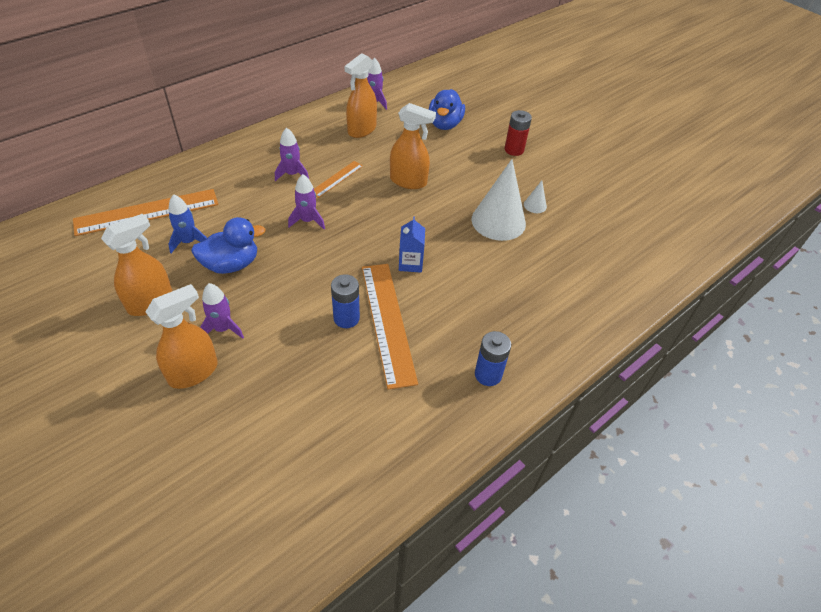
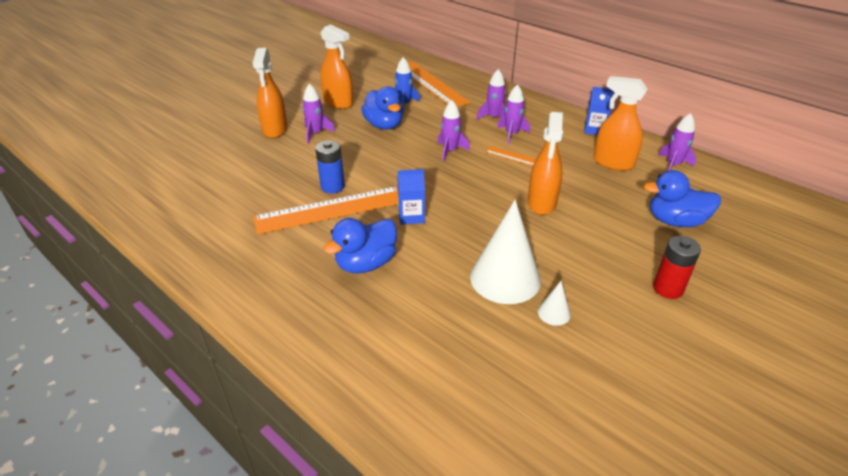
camera: 85 degrees right, 10 degrees down
(194, 372) = (275, 130): orange spray bottle -> orange spray bottle turned 45 degrees clockwise
(254, 179) = (494, 117): none -> purple rocket
(305, 124) = (594, 130): none -> blue carton
(473, 301) = (366, 263): none -> blue duck
(488, 374) = (267, 279): blue battery -> none

